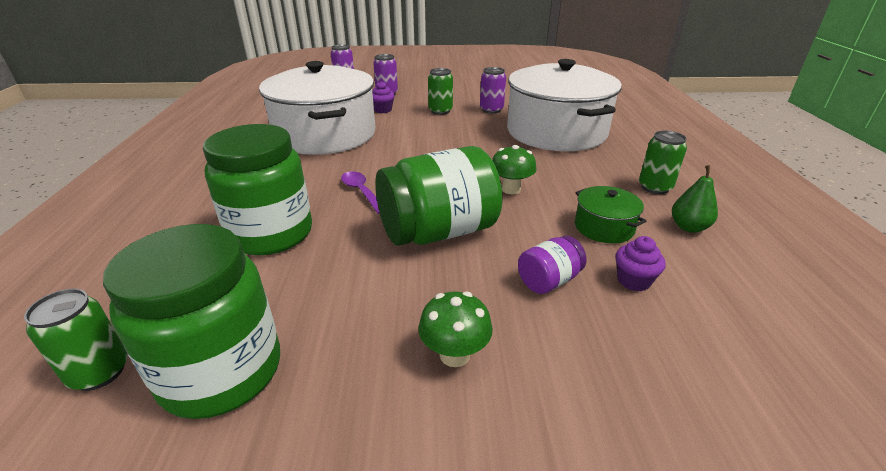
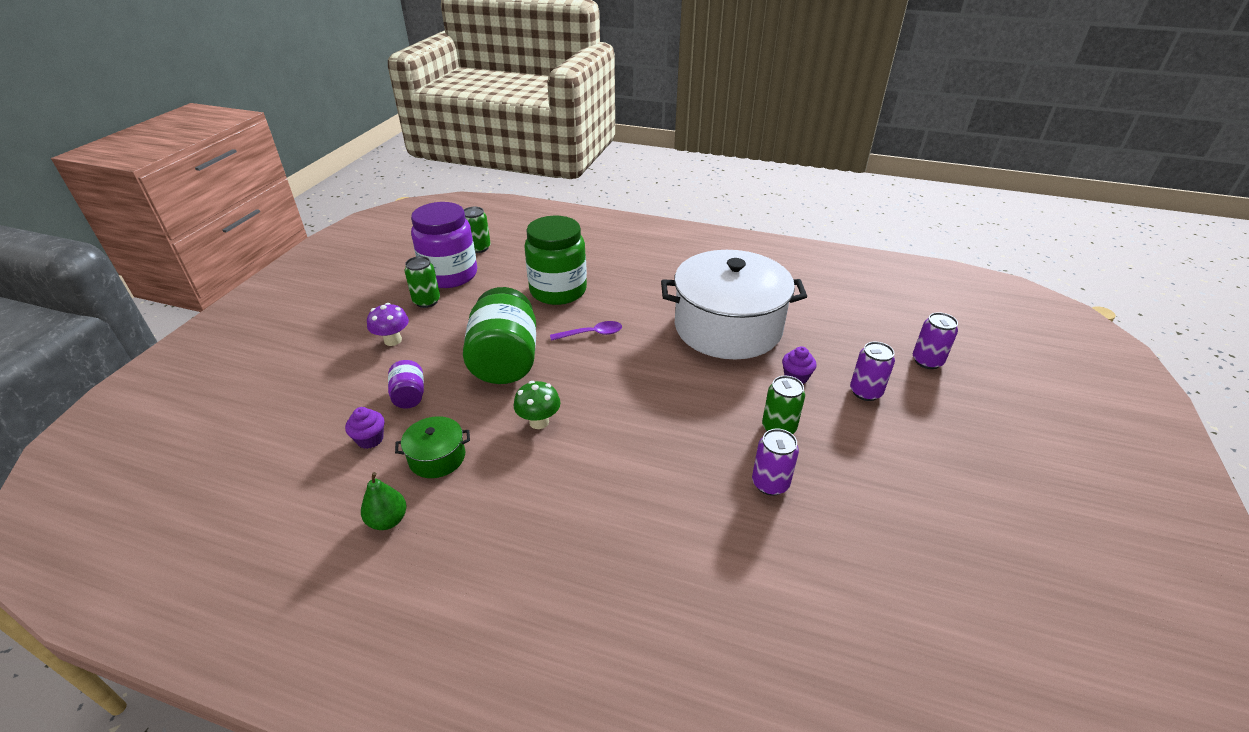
camera: 110 degrees right, 5 degrees up
(222, 371) = (450, 275): green jar -> purple jar
(454, 355) = (393, 340): green mushroom -> purple mushroom
(556, 132) = (659, 524): white pot -> none
(655, 187) = (465, 542): green can -> green can (426, 301)

